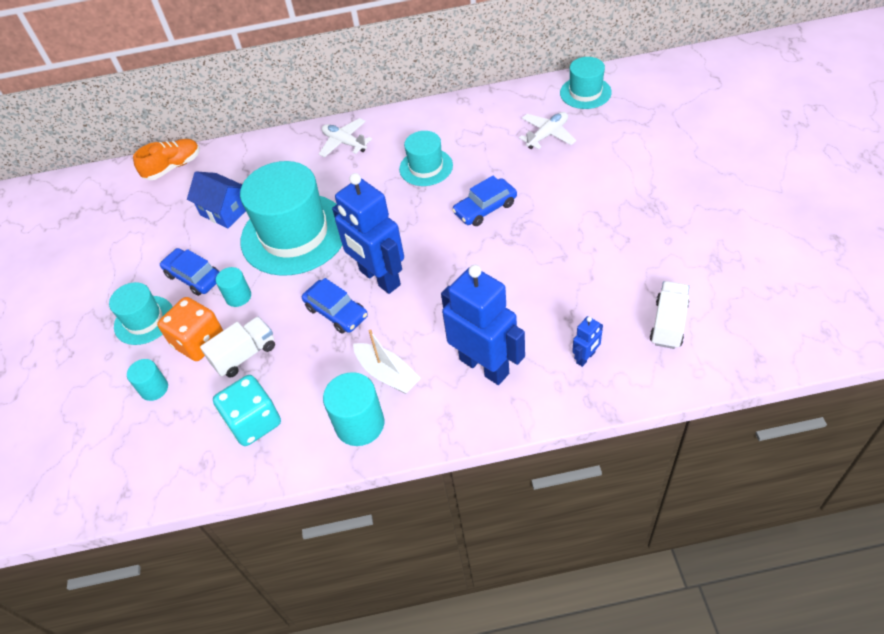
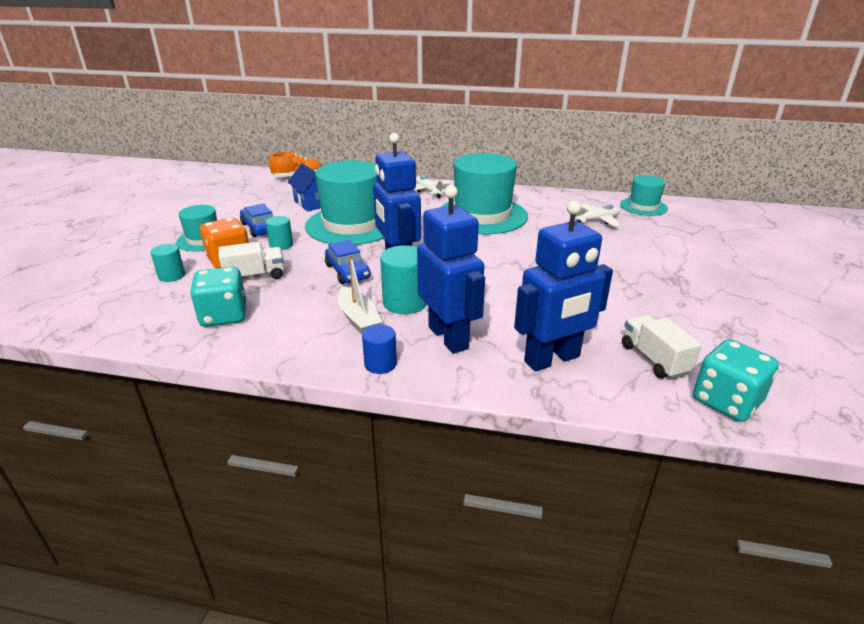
camera: 15 degrees right, 20 degrees down
(359, 424) = (307, 342): turquoise cylinder -> turquoise cylinder (405, 302)
(426, 167) = (482, 215): turquoise hat -> turquoise hat, size x1.92
(442, 423) = (380, 364): none -> blue cylinder
(485, 208) = (516, 246): blue car -> none
(585, 358) = (552, 359): blue robot -> blue robot, size x2.31
(668, 324) = (654, 359): white truck -> white truck turned 60 degrees counterclockwise
(737, 351) = (726, 401): none -> turquoise dice

